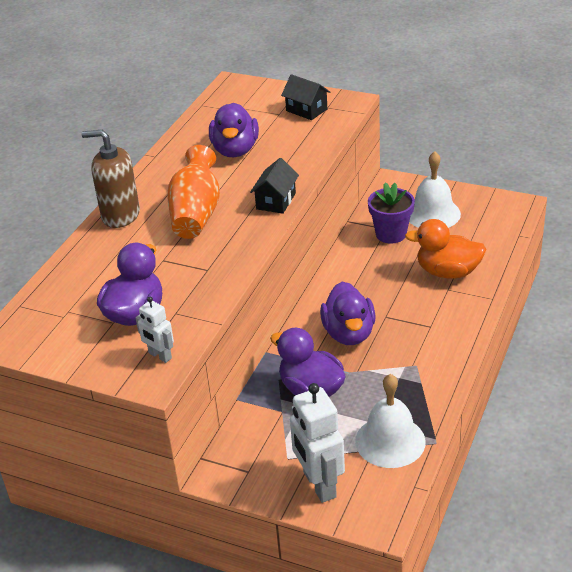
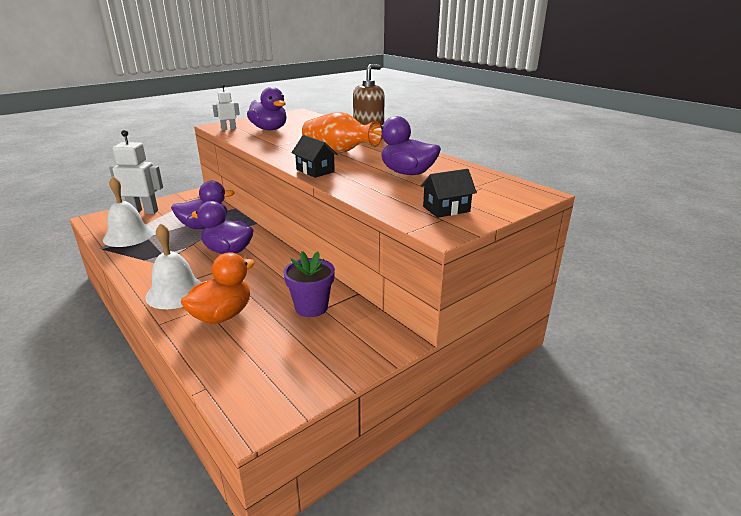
camera: 115 degrees right, 10 degrees down
(432, 213) = (312, 344): white bell -> white bell (176, 292)

